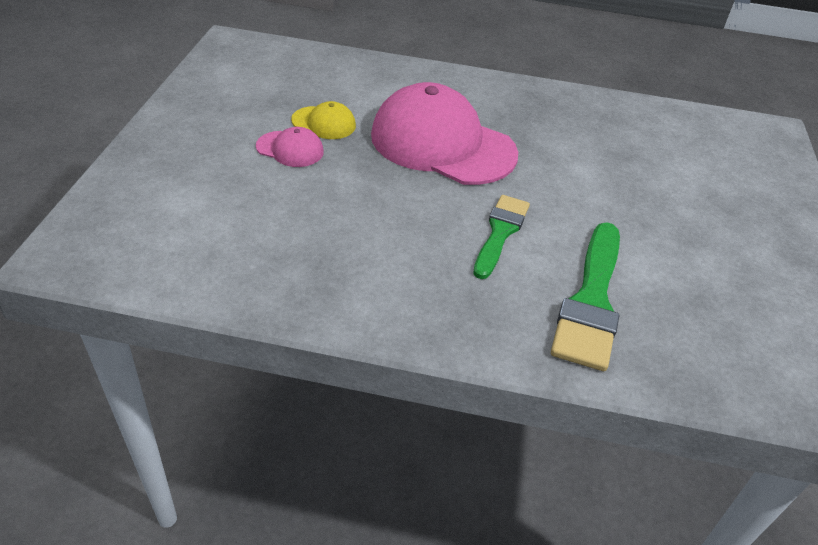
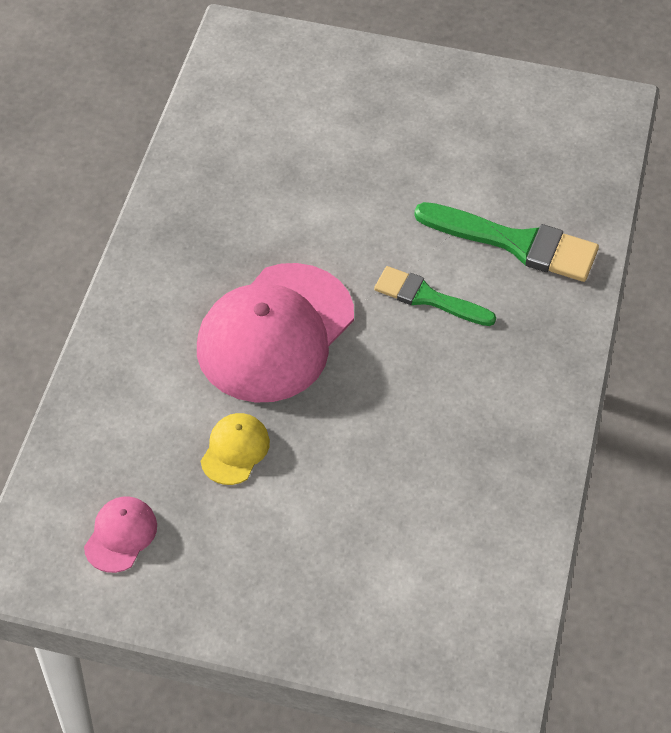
camera: 85 degrees left, 10 degrees up
(290, 149) = (292, 483): pink cap -> pink cap (120, 535)

